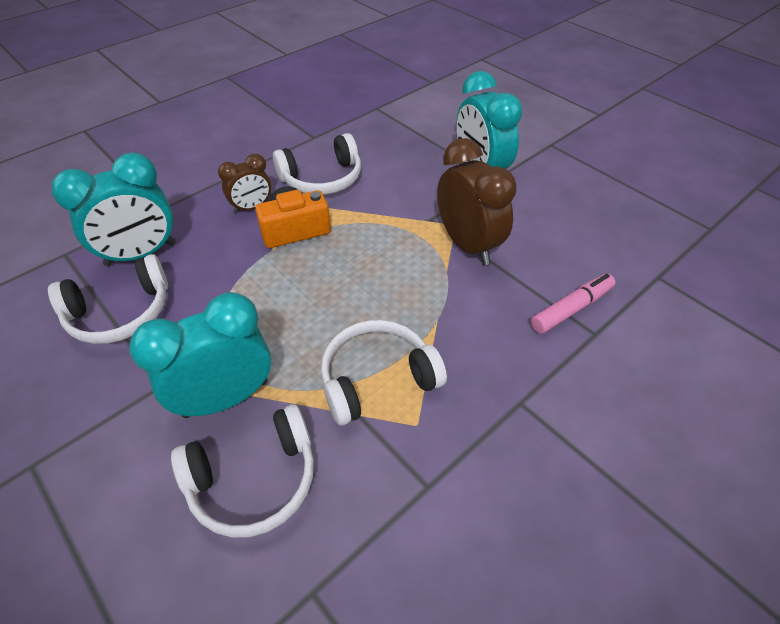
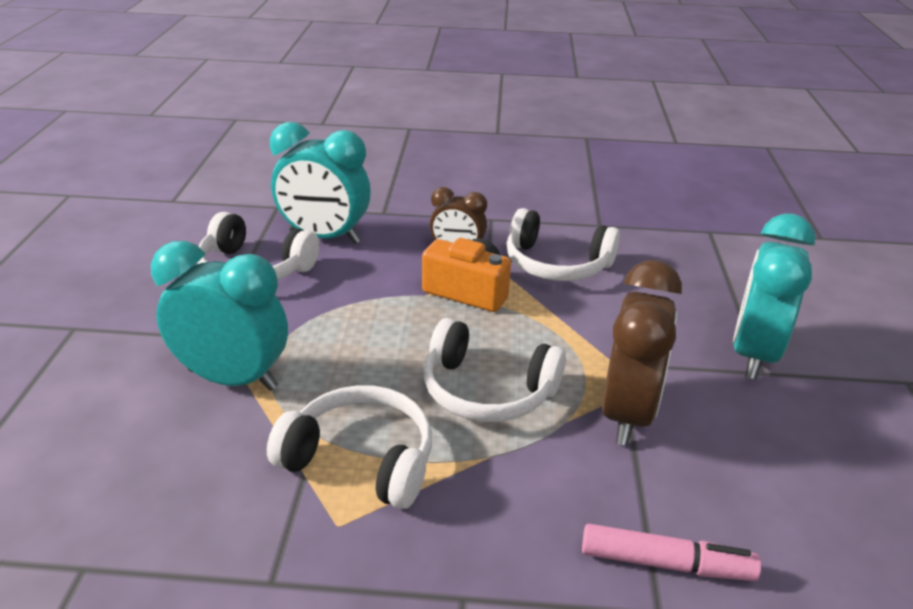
camera: 45 degrees right, 15 degrees down
(254, 479) = (167, 452): white headphones -> white headphones (487, 390)

